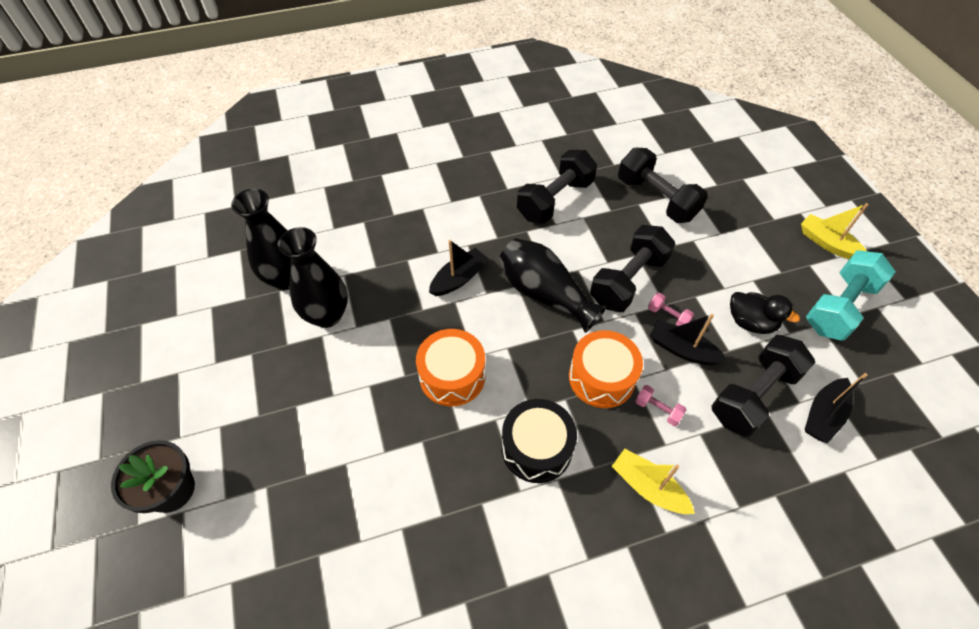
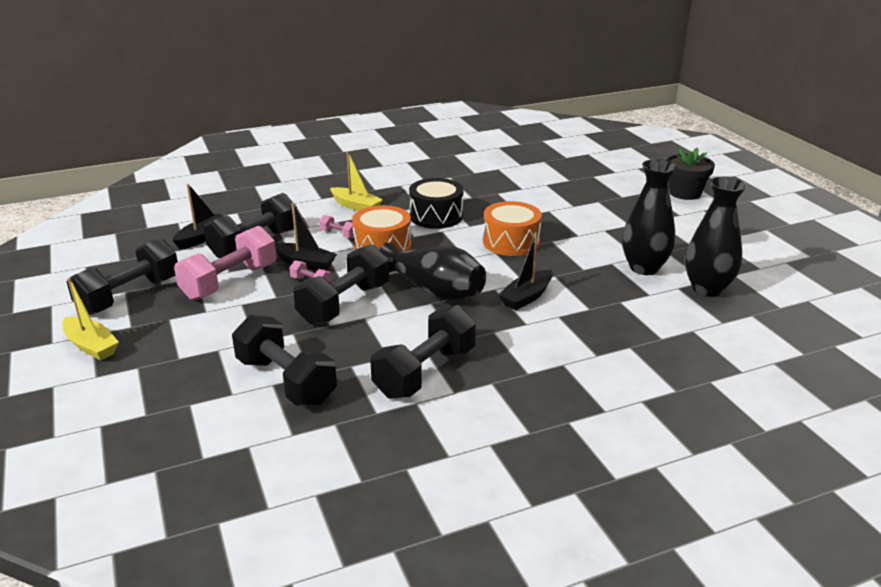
camera: 175 degrees right, 25 degrees down
(750, 322) = (230, 282): black duck -> pink dumbbell
(839, 307) = (129, 296): turquoise dumbbell -> black dumbbell

